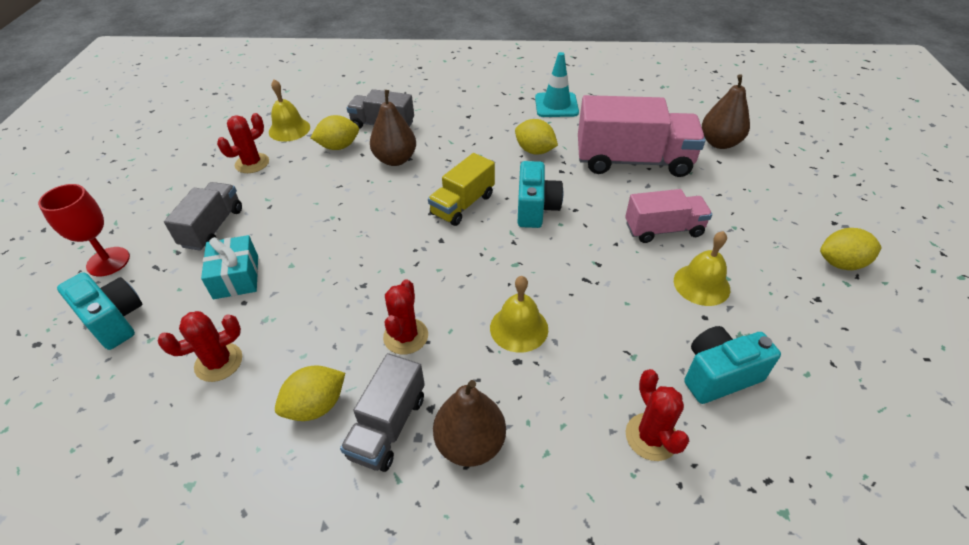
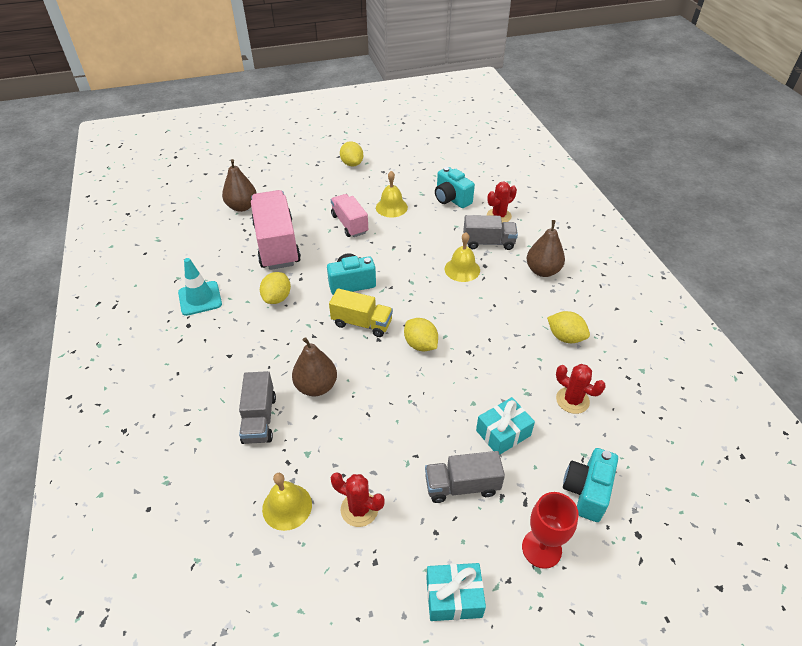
camera: 110 degrees left, 0 degrees up
(136, 196) = (454, 597): none -> turquoise gift
(339, 147) = (308, 441): yellow lemon -> yellow lemon (420, 345)
(388, 426) = (555, 303): grey truck -> grey truck (488, 242)
(406, 336) = (496, 315): red cactus -> none

